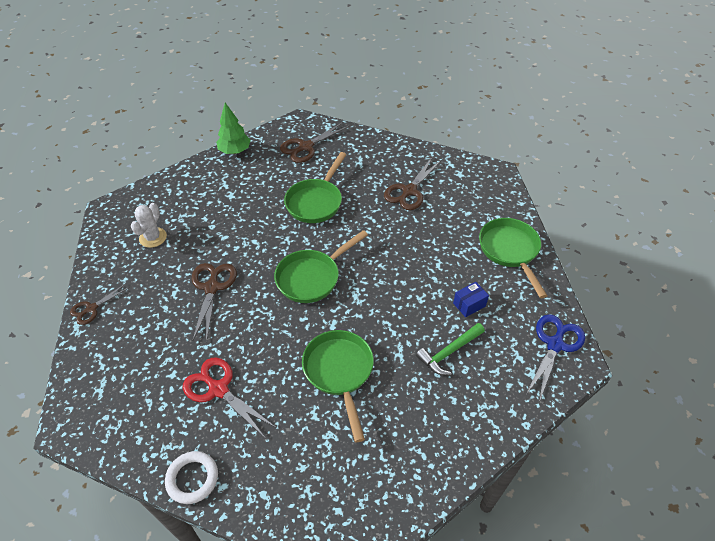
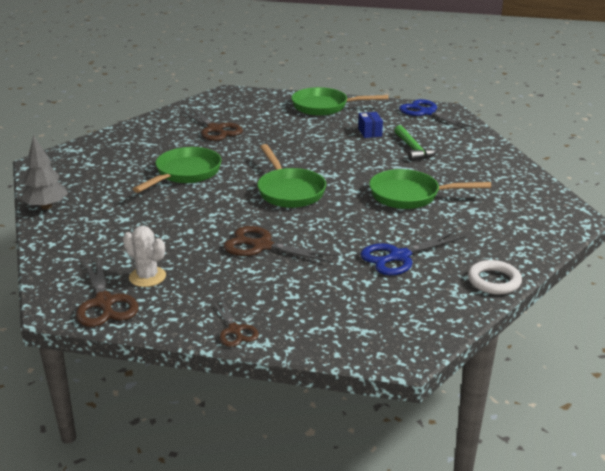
camera: 70 degrees left, 20 degrees down
(218, 389) = (399, 256): red scissors -> blue scissors
(235, 151) = (46, 207): green tree -> grey tree
(306, 147) = (91, 165): brown scissors -> brown scissors (104, 302)
(316, 202) = (185, 173): green pan -> green pan turned 105 degrees counterclockwise

